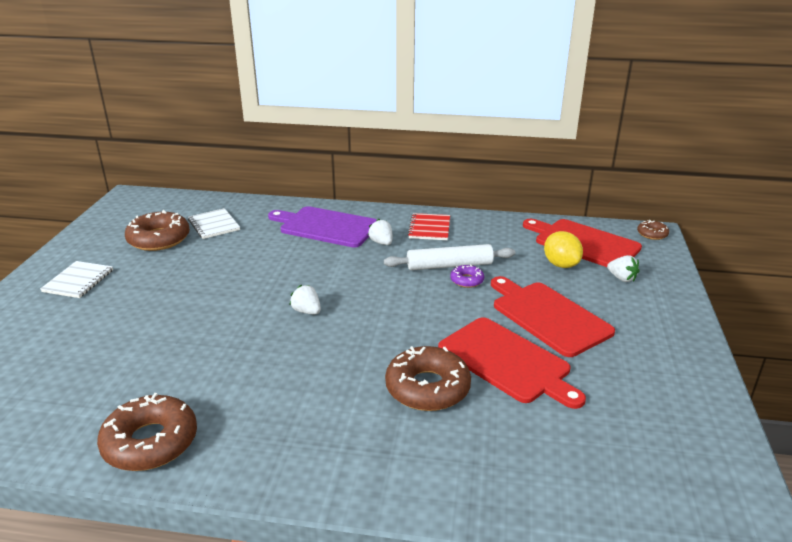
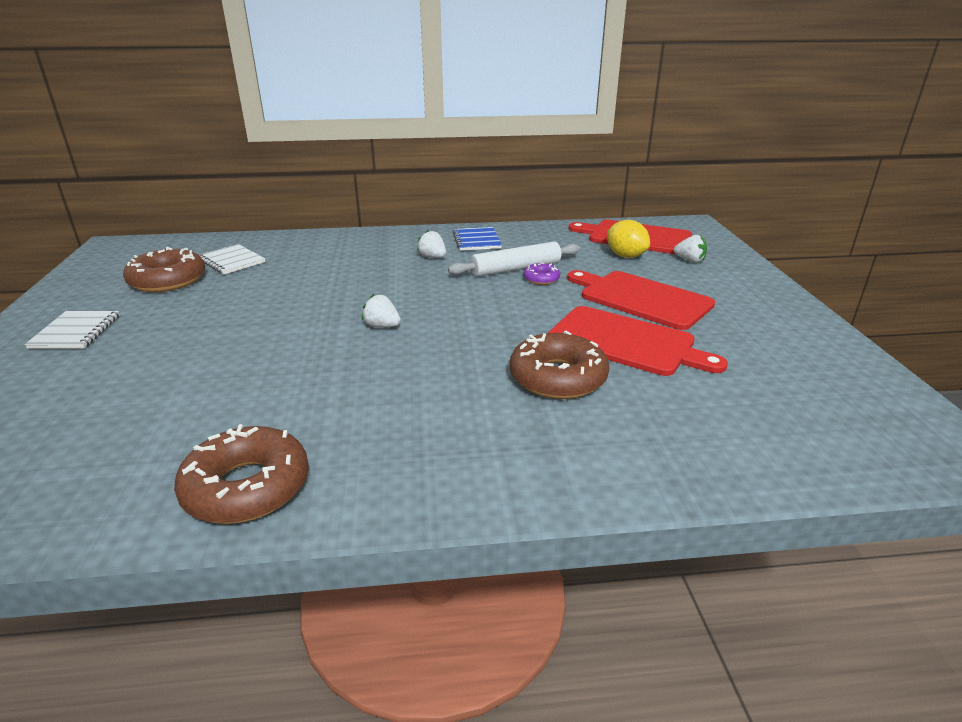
camera: 15 degrees left, 0 degrees up
(326, 227) = (364, 250): purple cutting board -> none
(429, 228) = (476, 240): red notebook -> blue notebook
(652, 234) = (693, 224): brown donut -> none

